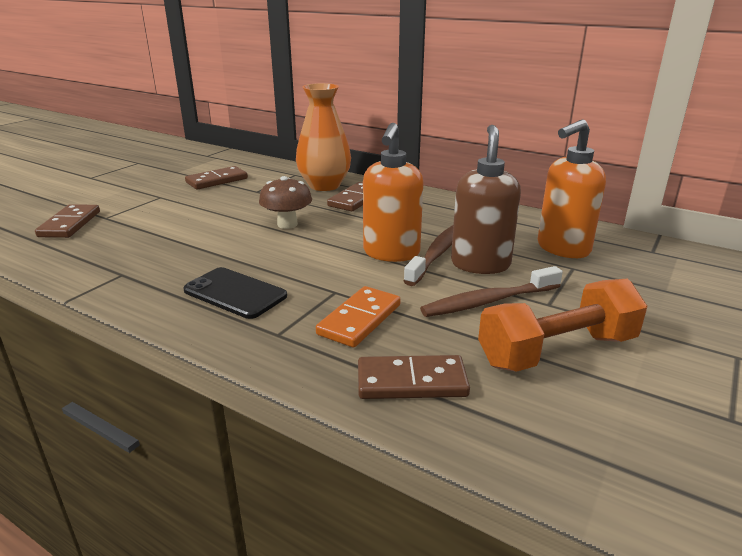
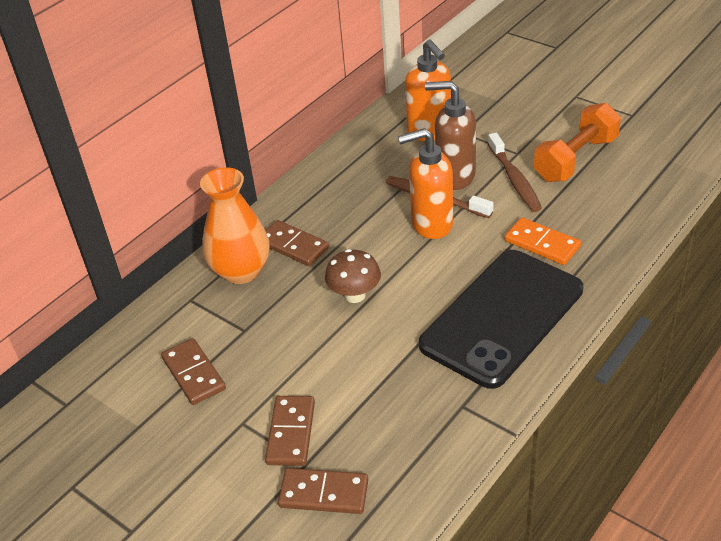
camera: 80 degrees left, 15 degrees up
(235, 293) = (502, 317): black phone -> black phone, size x1.99
(391, 253) = (431, 224): orange soap dispenser -> orange soap dispenser turned 150 degrees clockwise
(411, 381) = (614, 222): brown domino -> brown domino (291, 433)
(557, 351) = (576, 159): orange dumbbell -> orange dumbbell turned 60 degrees clockwise

